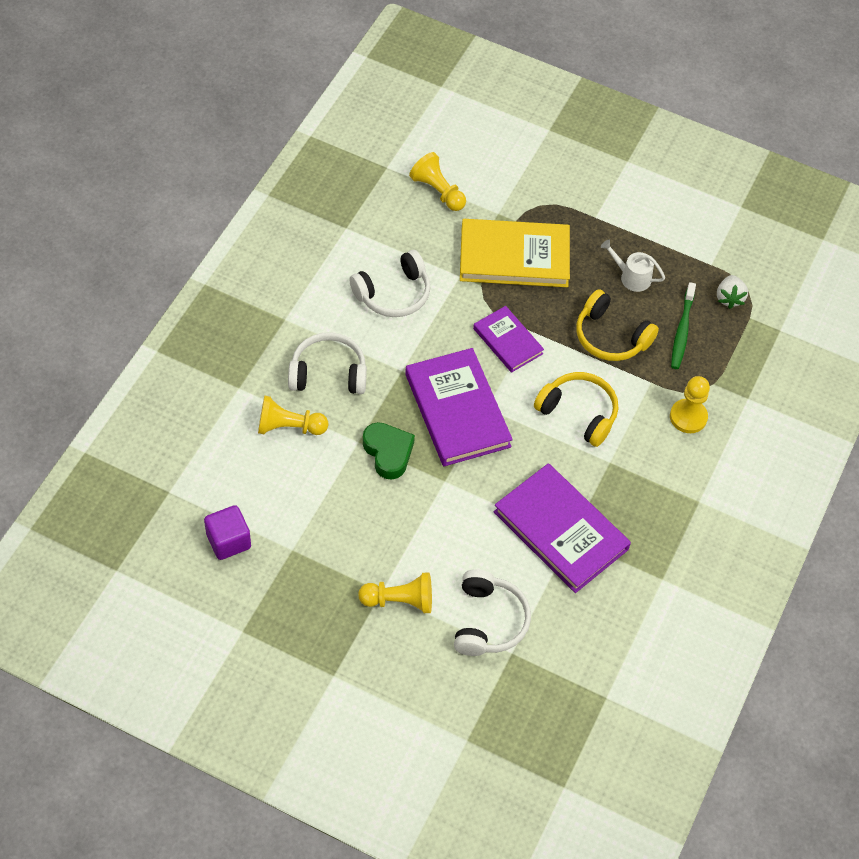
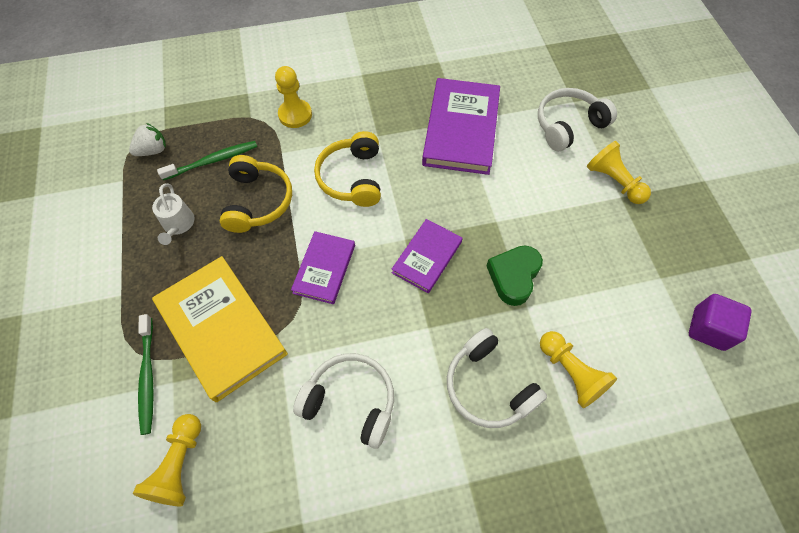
camera: 125 degrees left, 5 degrees up
(457, 410) = (427, 257): purple book -> purple book, size x0.58
(514, 203) = (148, 376): none -> green toothbrush

